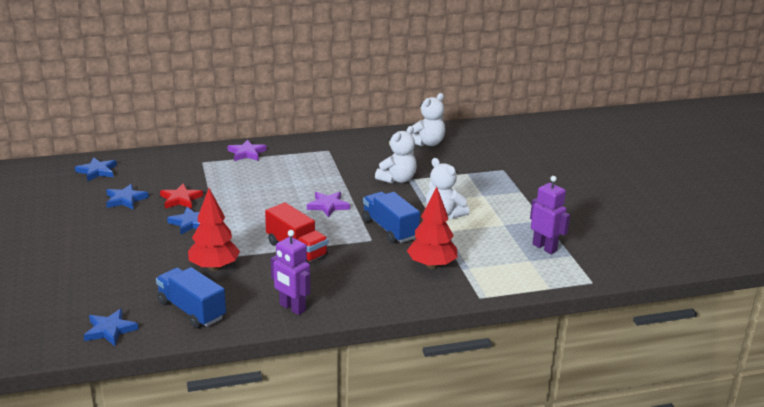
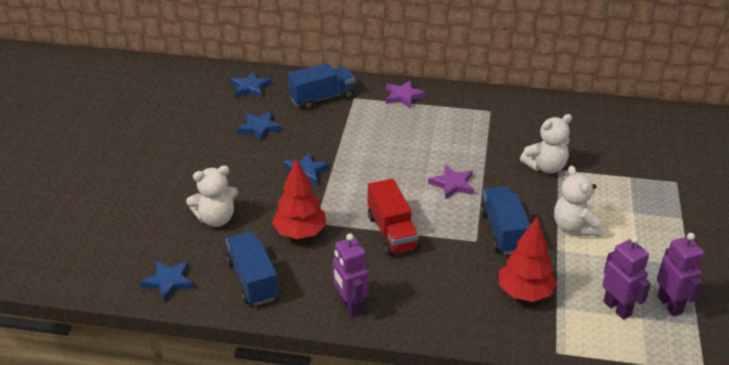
camera: 25 degrees right, 10 degrees up
(172, 167) = (321, 98): none -> blue truck
(180, 199) = (310, 140): red star -> none
(427, 143) = (605, 125): white teddy bear -> white teddy bear (216, 219)
(508, 258) = (617, 308): none -> purple robot

